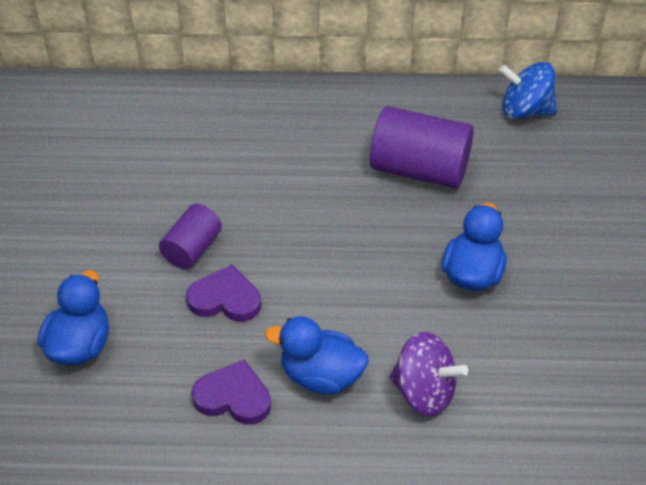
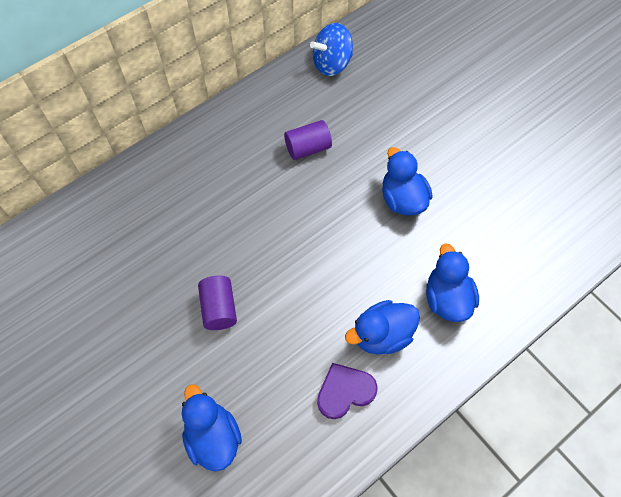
camera: 40 degrees left, 15 degrees up
(225, 299) = (275, 328): purple heart -> none
(419, 170) = (308, 148): purple cylinder -> purple cylinder, size x0.58
(424, 392) = (447, 298): purple spinning top -> blue duck

